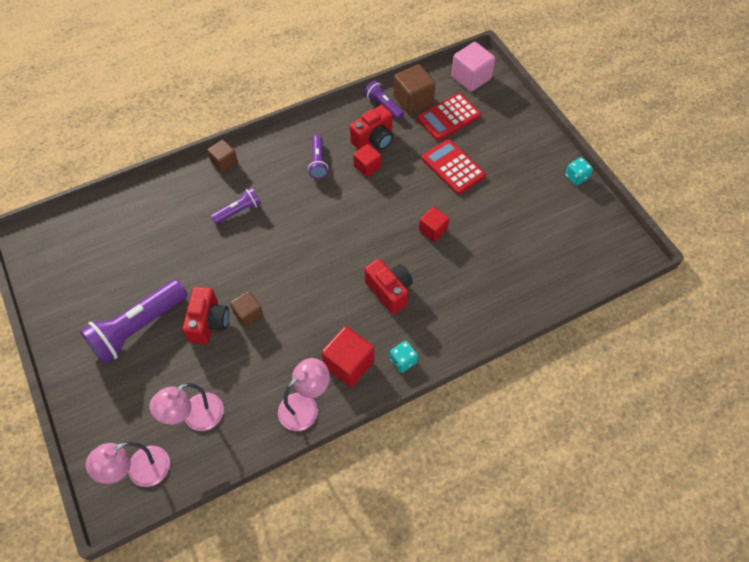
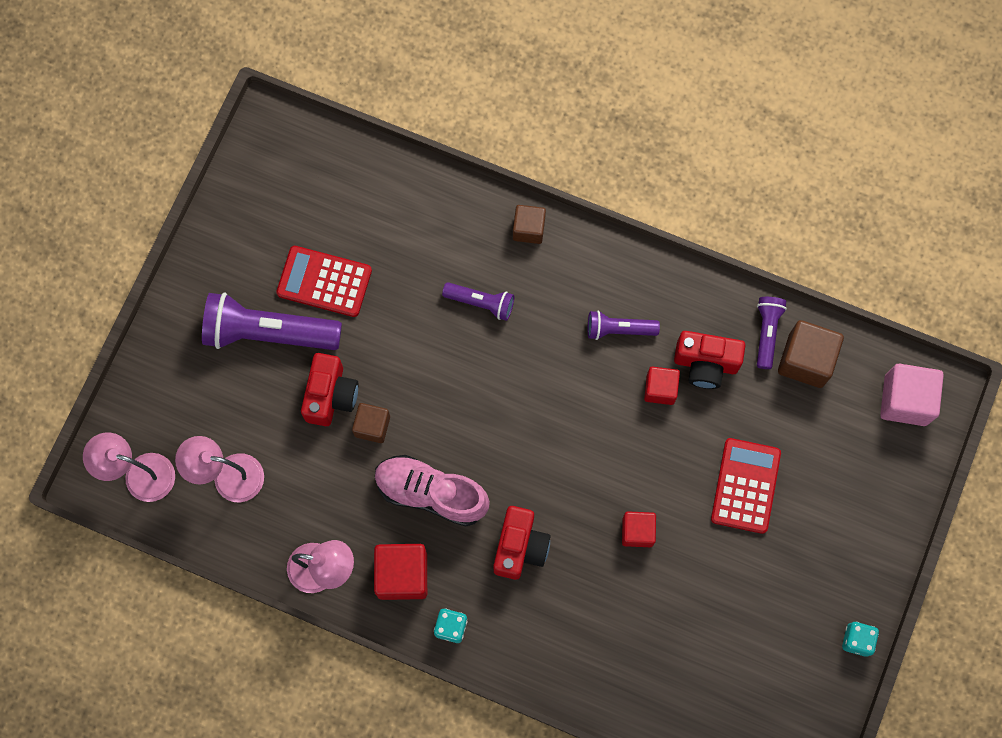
camera: 50 degrees right, 15 degrees up
(209, 323) = (331, 395): red camera -> red camera turned 45 degrees counterclockwise
(316, 313) = (431, 493): none -> pink shoe
(318, 162) = (619, 329): purple flashlight -> purple flashlight turned 45 degrees clockwise
(448, 117) = (816, 423): red calculator -> red calculator (324, 282)

